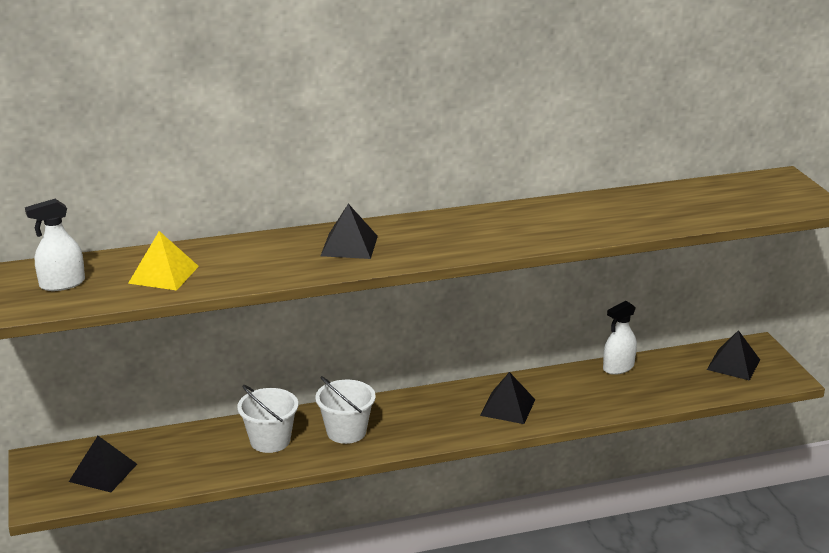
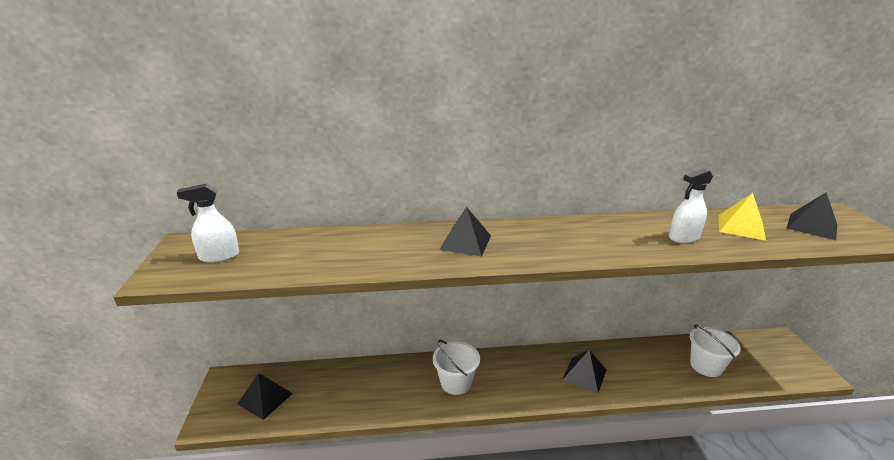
camera: 10 degrees right, 0 degrees up
(163, 274) = (304, 255): yellow pyramid -> yellow pyramid (741, 227)
(270, 440) = (396, 384): white bucket -> white bucket (706, 366)
(618, 367) = (671, 347): white spray bottle -> white spray bottle (684, 237)
(733, 364) = (766, 355): black pyramid -> black pyramid (812, 226)

